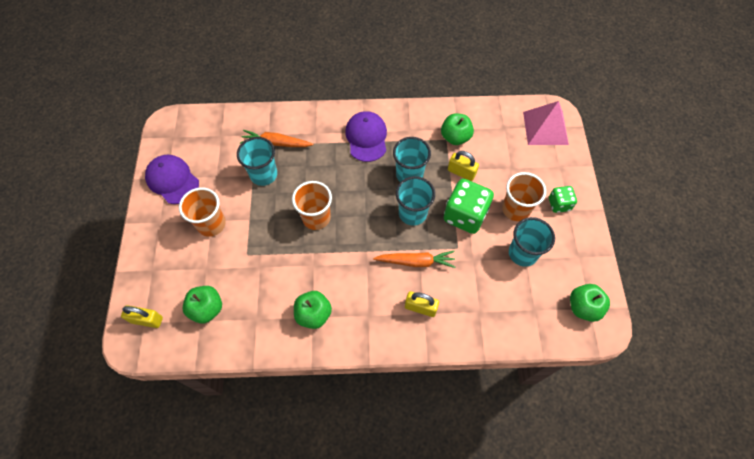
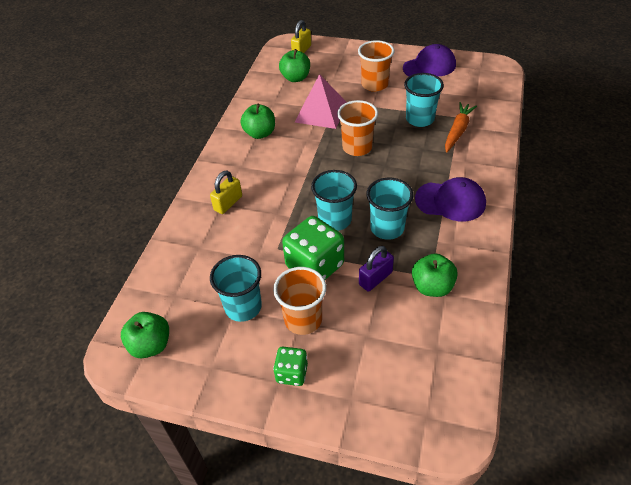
camera: 110 degrees right, 15 degrees down
(416, 262) = (277, 210): orange carrot -> none
(461, 172) = (375, 278): yellow padlock -> purple padlock
(545, 128) = (425, 406): pink pyramid -> pink pyramid (321, 112)

